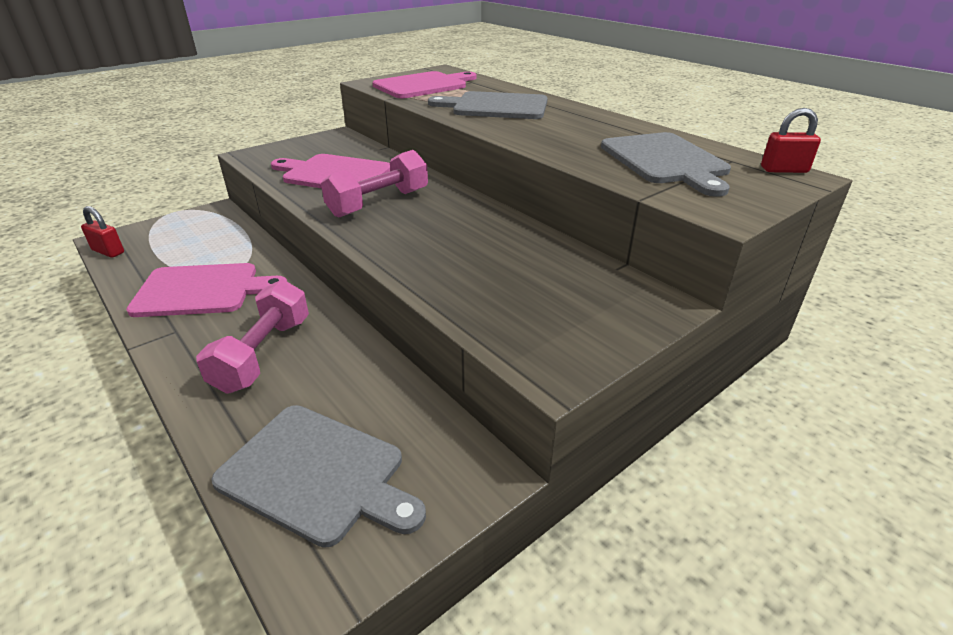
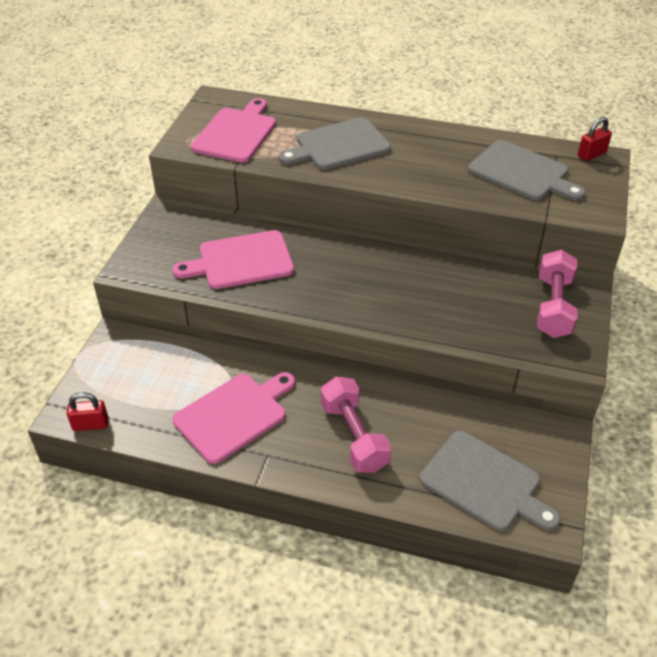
camera: 35 degrees left, 10 degrees up
(317, 474) = (485, 483): grey cutting board -> grey cutting board turned 45 degrees clockwise
(379, 203) = (322, 277): pink dumbbell -> pink dumbbell (553, 307)

